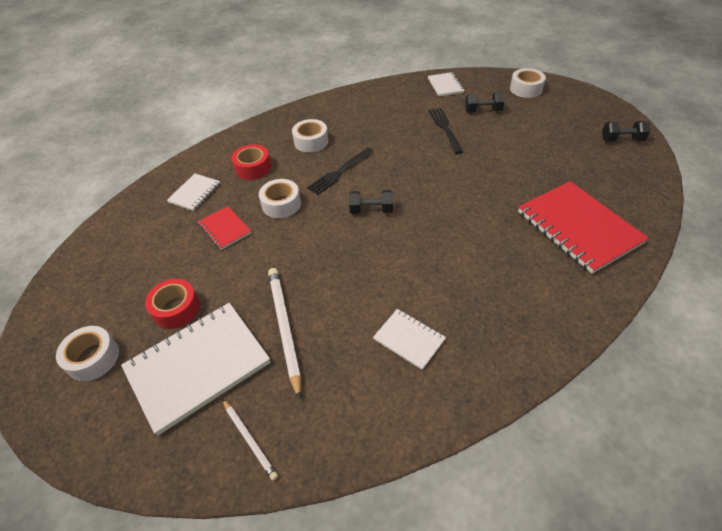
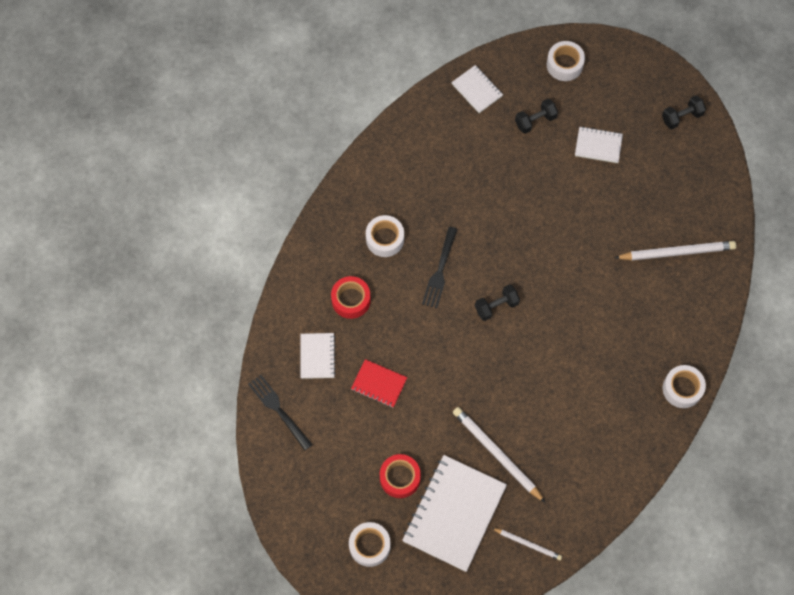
camera: 30 degrees left, 20 degrees up
(281, 204) = (410, 334): white tape -> white tape (682, 389)
(409, 339) = (593, 421): white notebook -> white notebook (598, 145)
(445, 128) = (509, 164): black fork -> black fork (278, 409)
(578, 227) = (676, 252): red notebook -> white pencil

